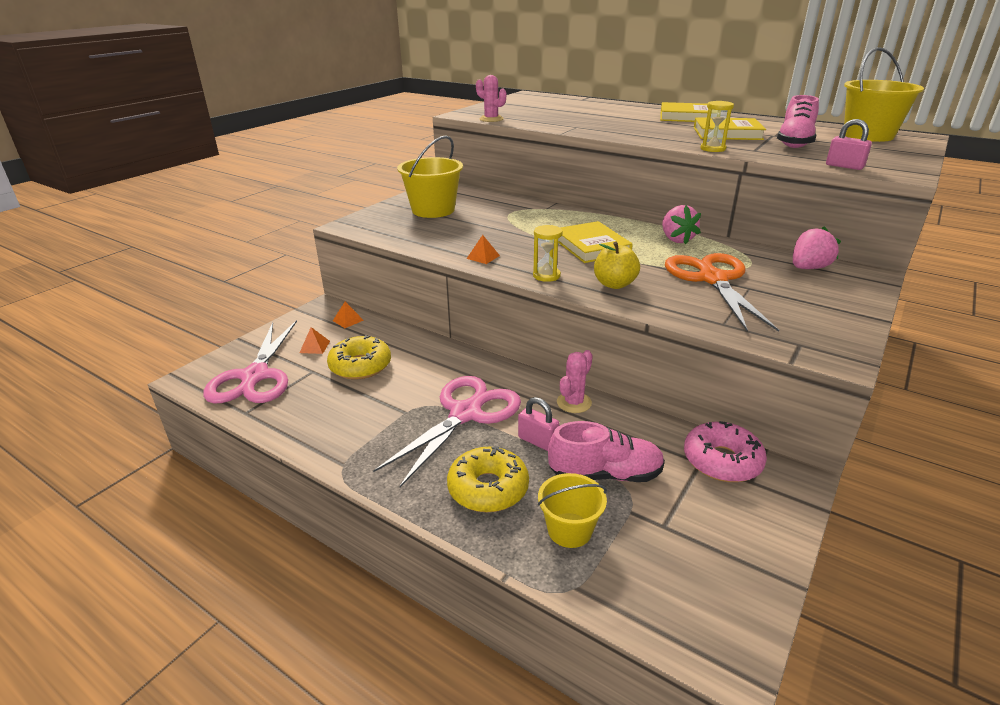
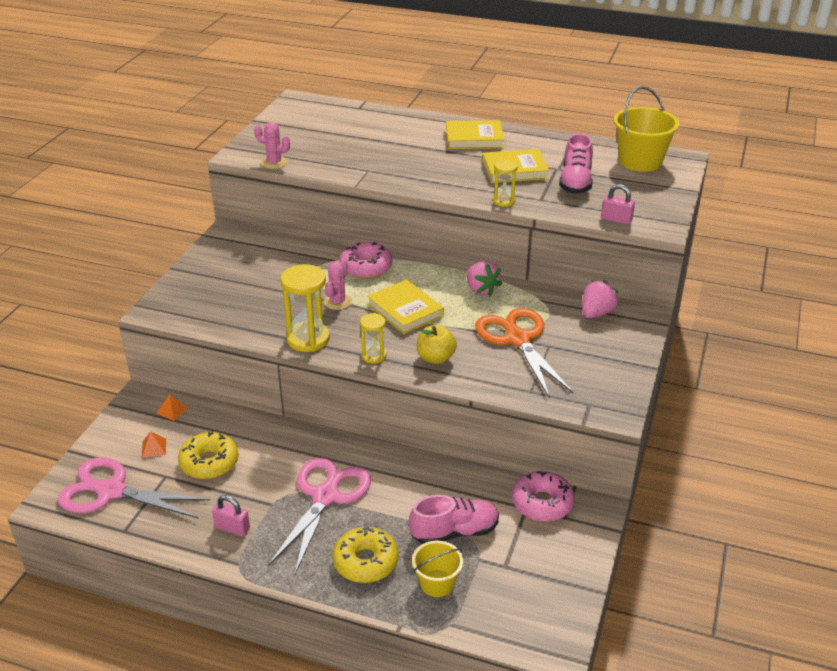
camera: 15 degrees left, 5 degrees up
(255, 376) = (111, 491): pink scissors -> pink scissors turned 120 degrees clockwise
(433, 210) = (233, 275): yellow bucket -> none
(483, 257) = (308, 339): orange pyramid -> yellow hourglass
(538, 441) = (394, 512): pink padlock -> pink padlock (232, 528)
(561, 215) = (366, 267): none -> pink donut
(574, 402) = (415, 469): pink cactus -> pink cactus (337, 302)

